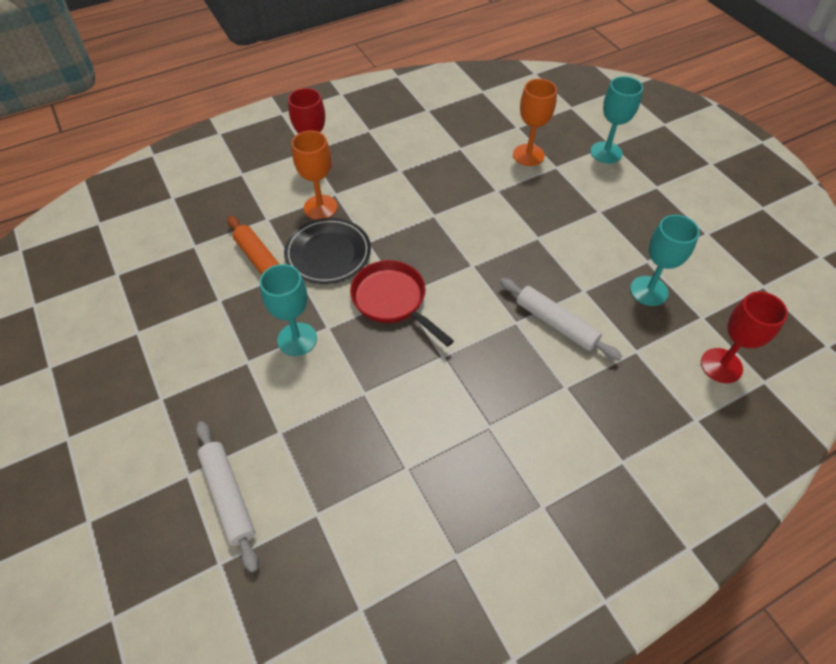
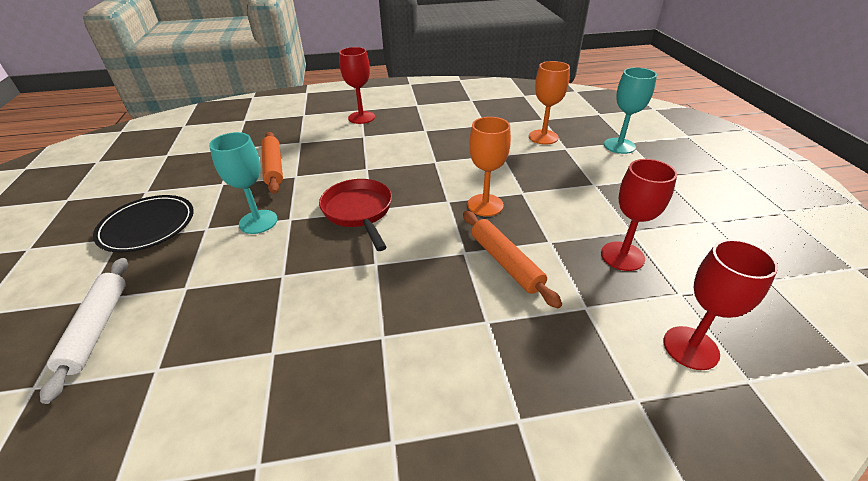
camera: 20 degrees right, 15 degrees down
(320, 207) = (345, 142): orange goblet -> orange goblet (485, 205)
(328, 253) = (329, 170): black plate -> black plate (147, 226)
(556, 324) = (505, 262): white rolling pin -> orange rolling pin
(648, 291) = (622, 256): turquoise goblet -> red goblet

